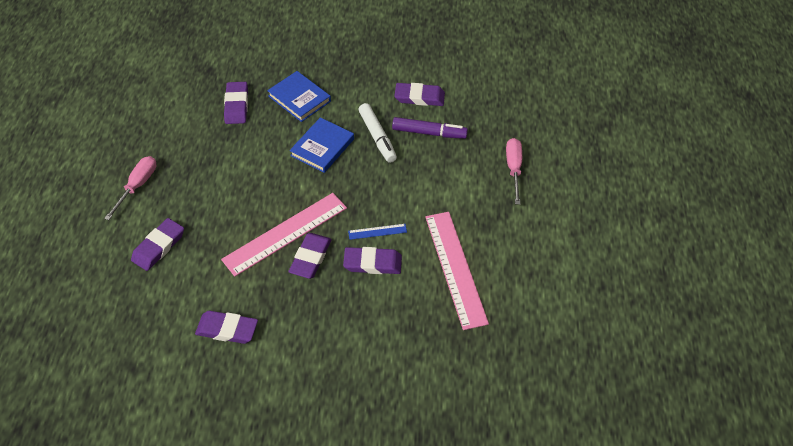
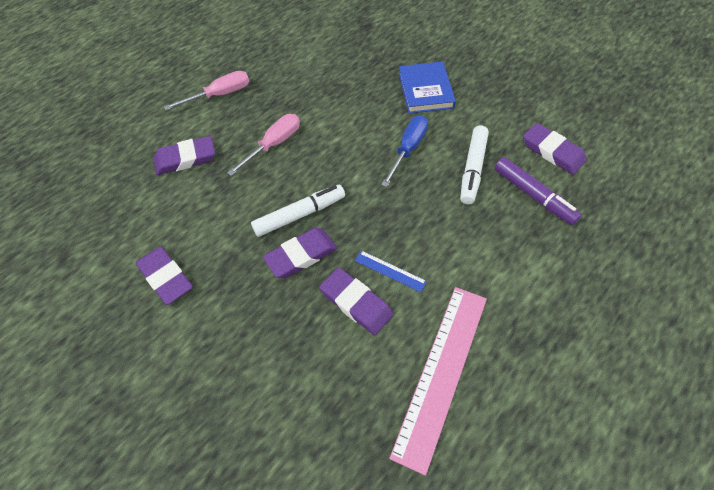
camera: 40 degrees right, 5 degrees up
(236, 105) = (363, 68): purple eraser -> none
(285, 233) = (300, 215): pink ruler -> white marker
(322, 147) = (408, 149): blue book -> blue screwdriver
(513, 169) = (607, 296): pink screwdriver -> pink screwdriver (274, 144)

